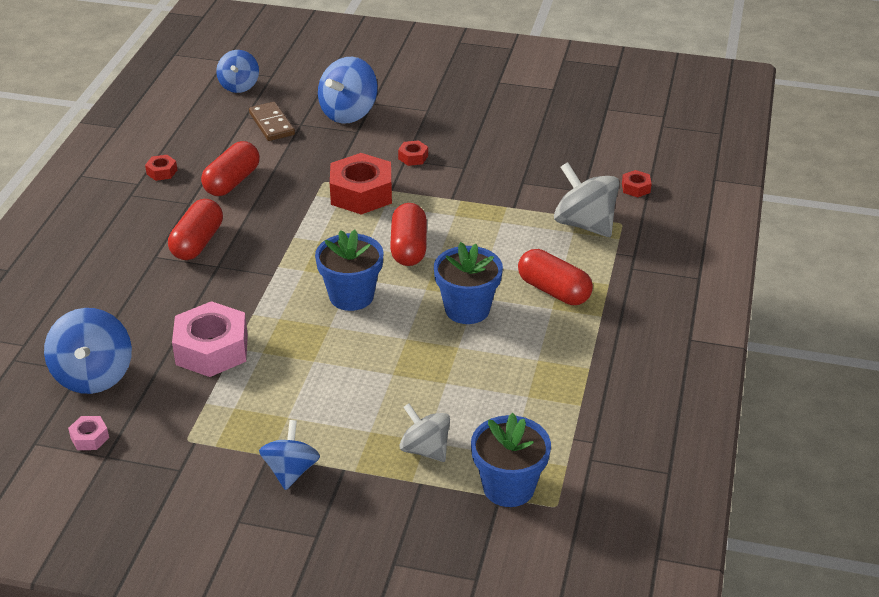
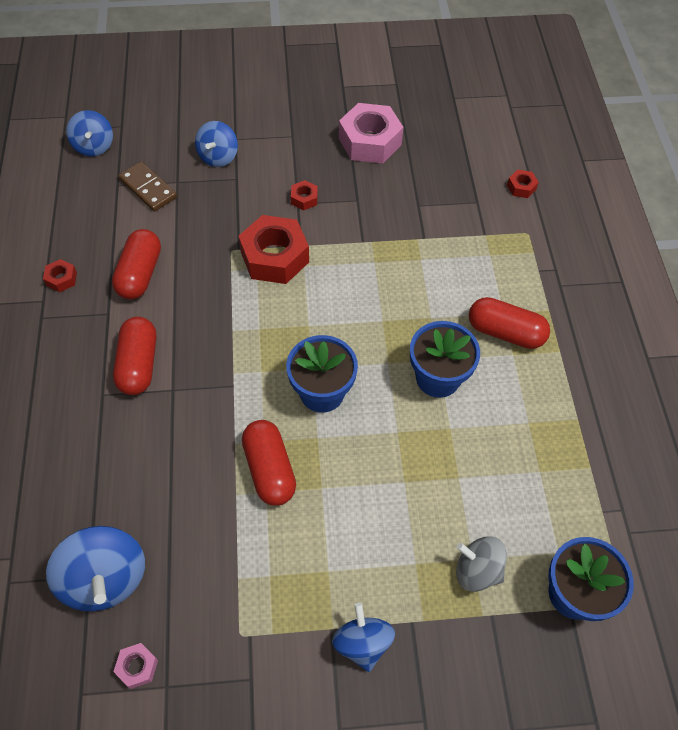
camera: 20 degrees left, 20 degrees up
(212, 349) = (214, 504): pink nut -> pink nut (370, 141)
(349, 113) = (218, 157): blue spinning top -> blue spinning top, size x0.66
(408, 248) = (349, 315): red capsule -> red capsule (269, 469)
(584, 224) = (496, 243): grey spinning top -> none

